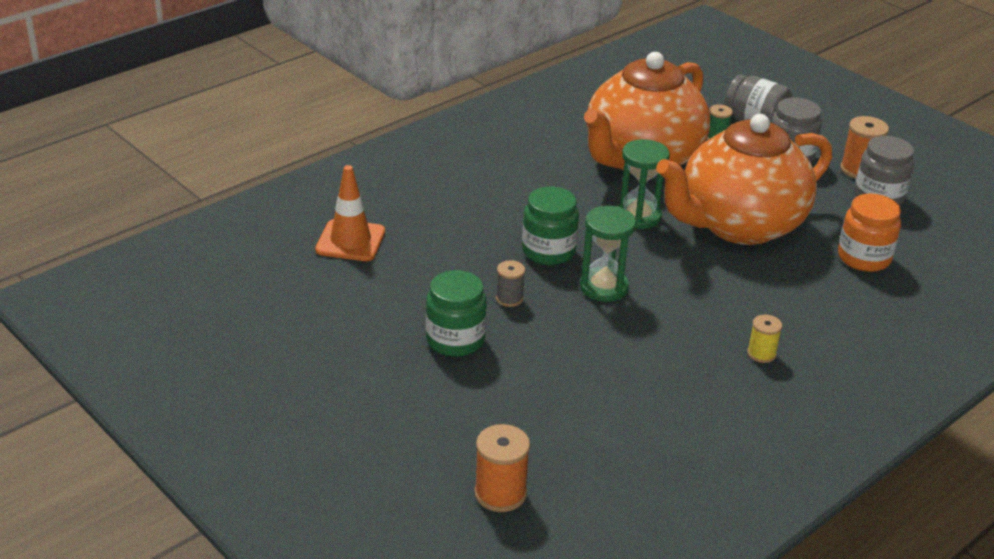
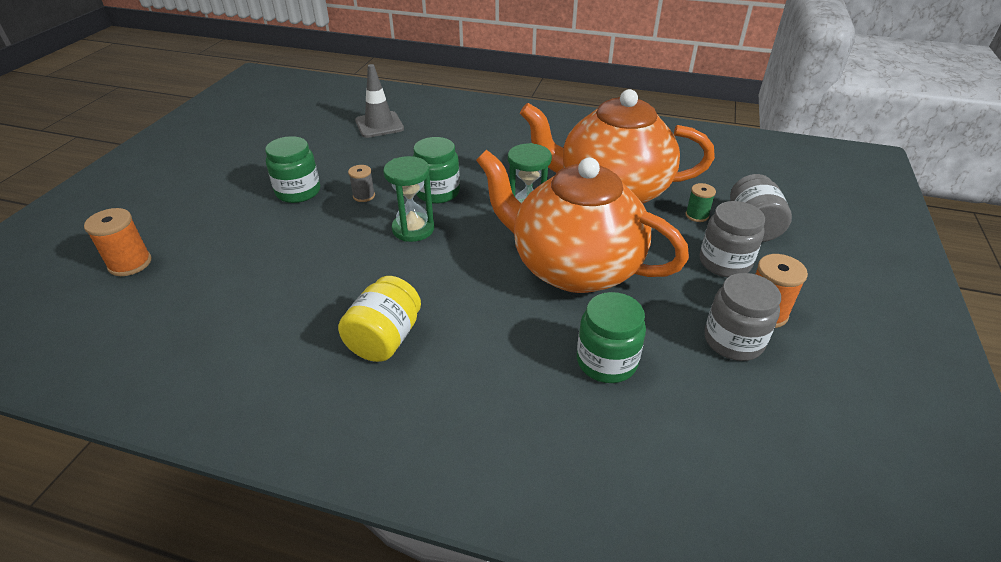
camera: 60 degrees right, 5 degrees up
(350, 241) = (379, 125): orange traffic cone -> grey traffic cone
(761, 354) = (385, 339): yellow spool -> yellow jar
(864, 258) = (606, 362): orange jar -> green jar

